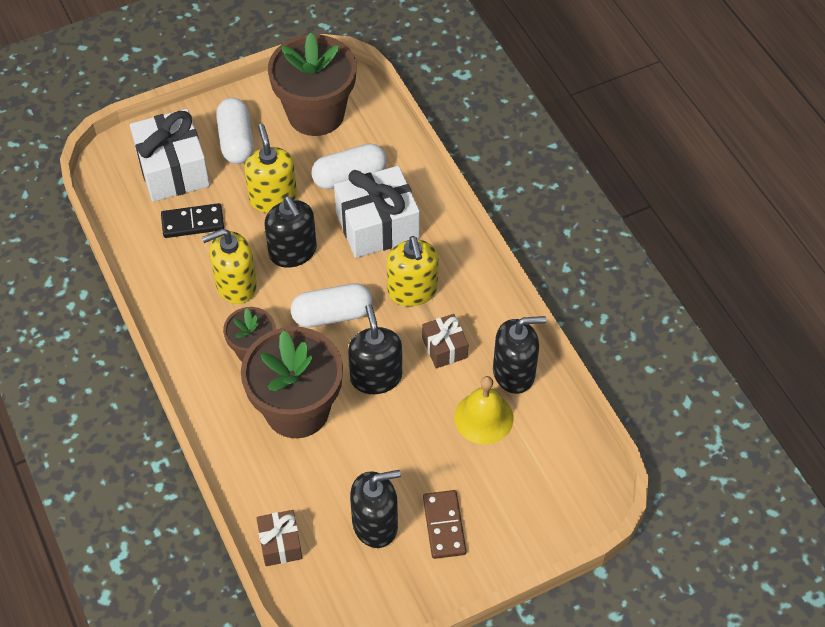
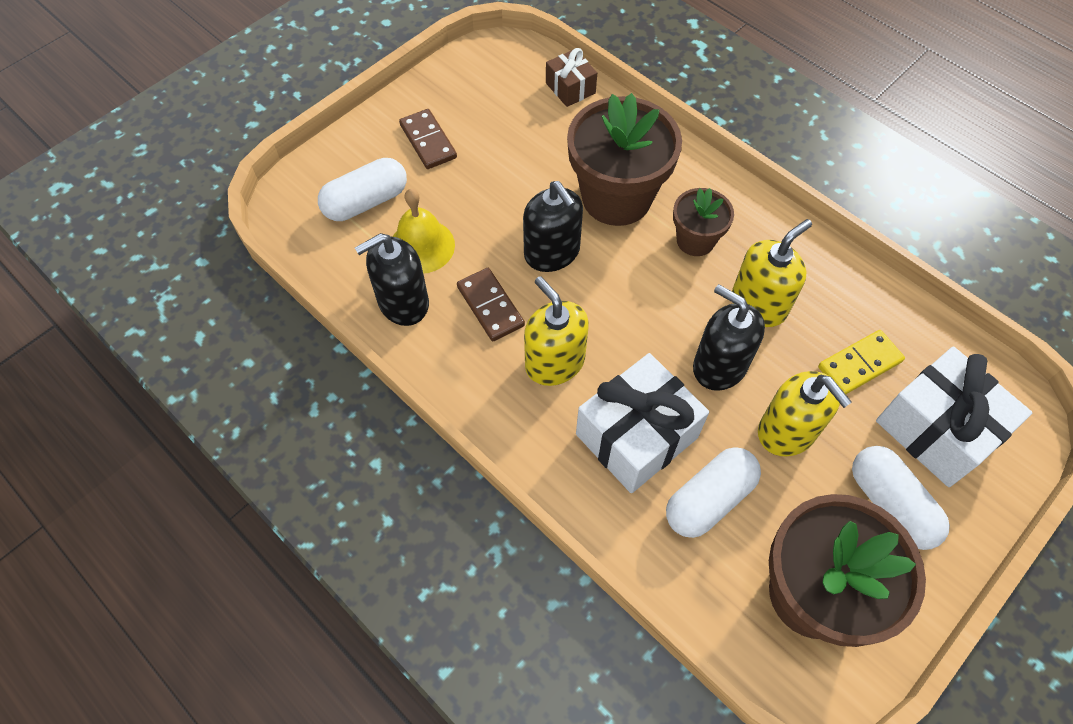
camera: 160 degrees right, 5 degrees up
(193, 222) = (859, 364): black domino -> yellow domino
(332, 315) = (632, 304): white capsule -> white capsule (366, 202)
(375, 524) = (492, 125): black soap dispenser -> none
(444, 348) = (490, 306): brown gift -> brown domino

